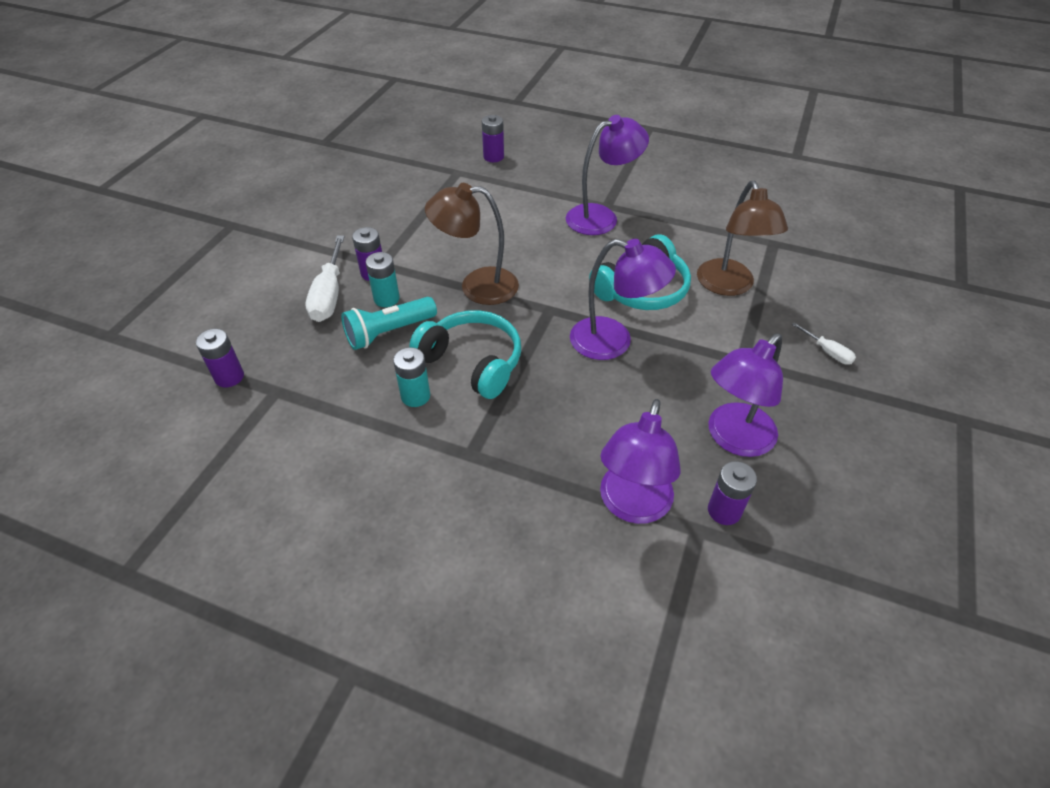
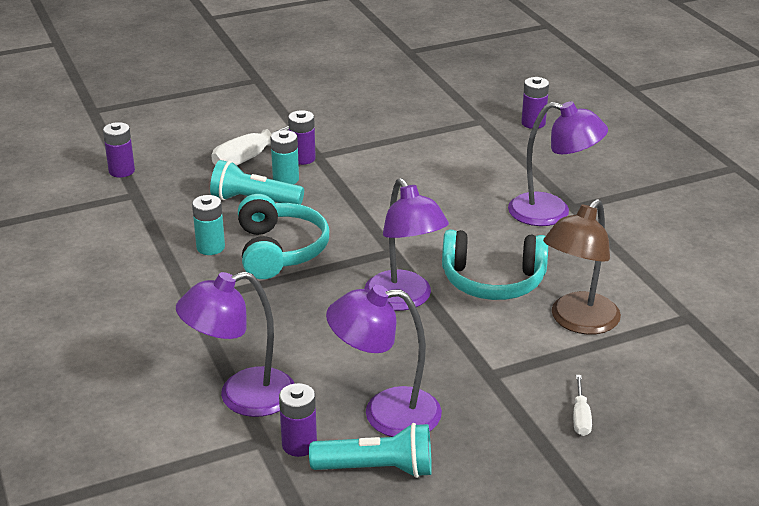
camera: 45 degrees right, 15 degrees down
(477, 286) = (362, 206): brown lamp -> none
(792, 485) = (377, 469): none -> turquoise flashlight

